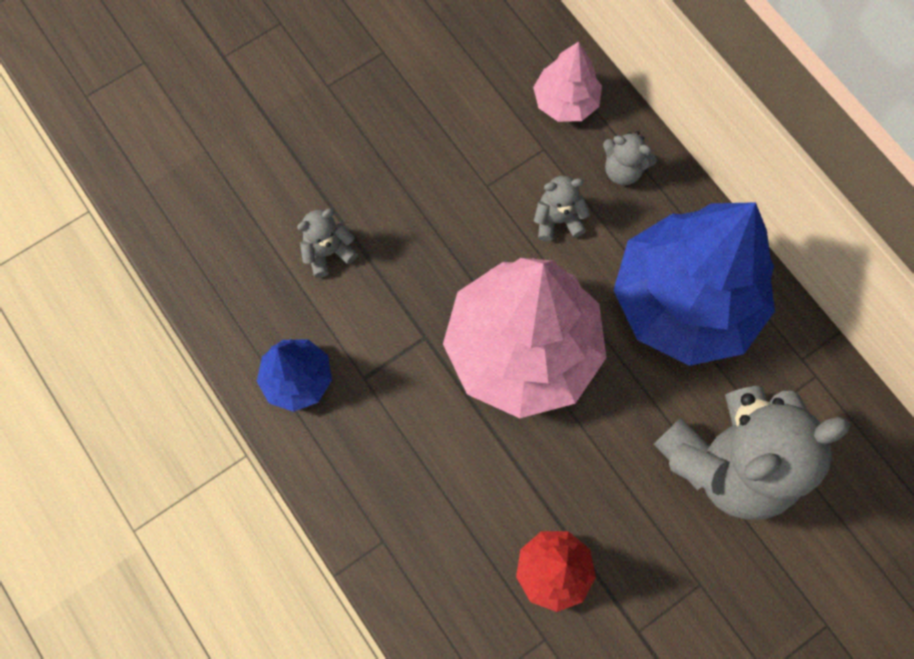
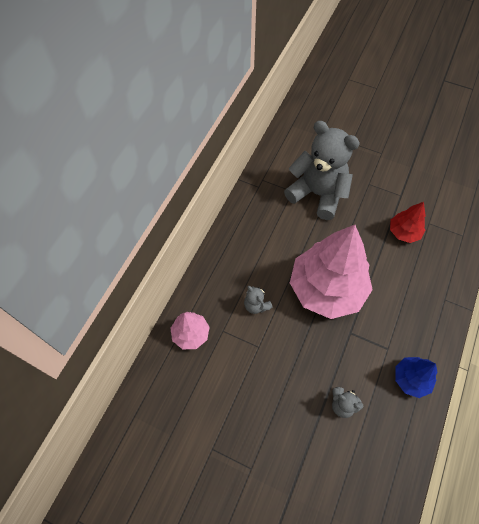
camera: 120 degrees left, 10 degrees down
(623, 170) = (213, 290): grey teddy bear -> none
(684, 301) = (262, 237): blue tree -> none

